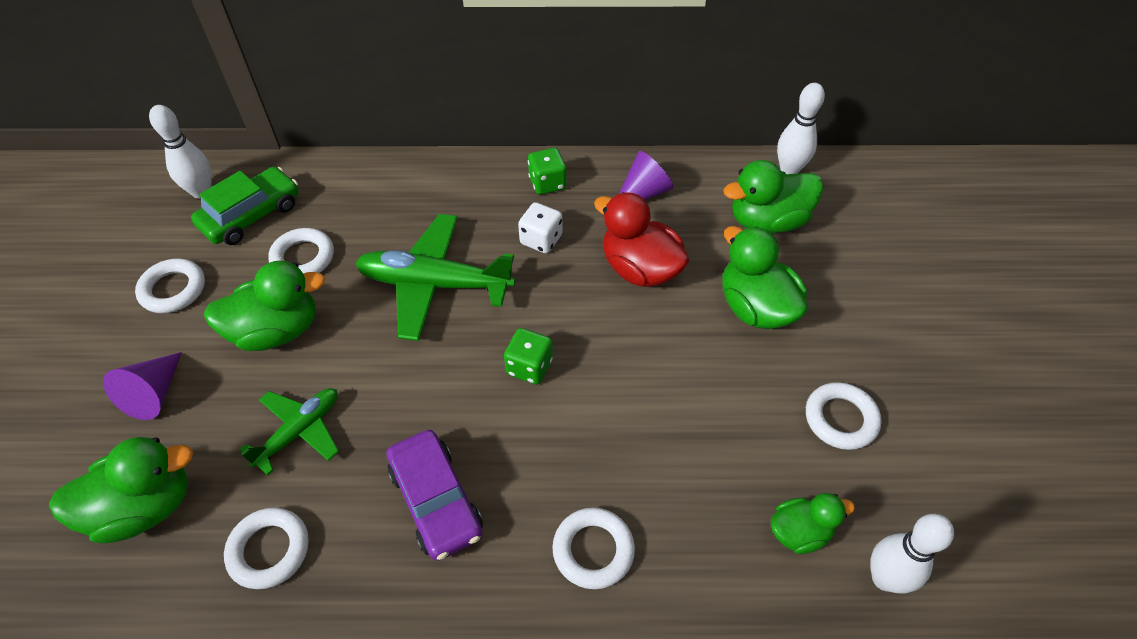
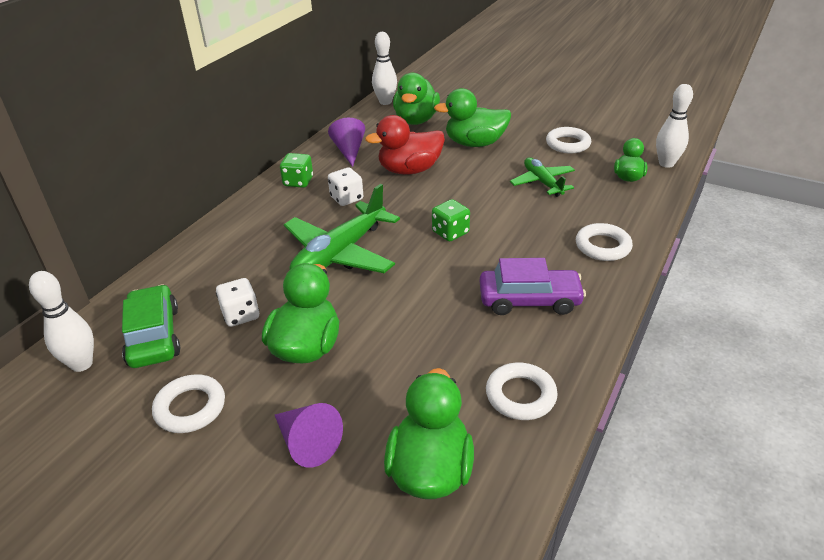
camera: 60 degrees left, 15 degrees down
(299, 431) = (421, 355): green plane -> green plane (542, 182)
(303, 258) = (241, 315): white ring -> white dice

